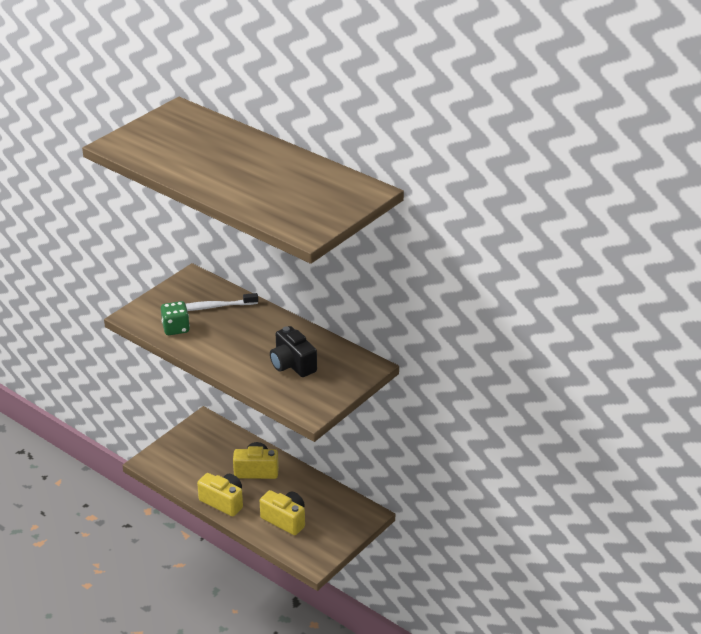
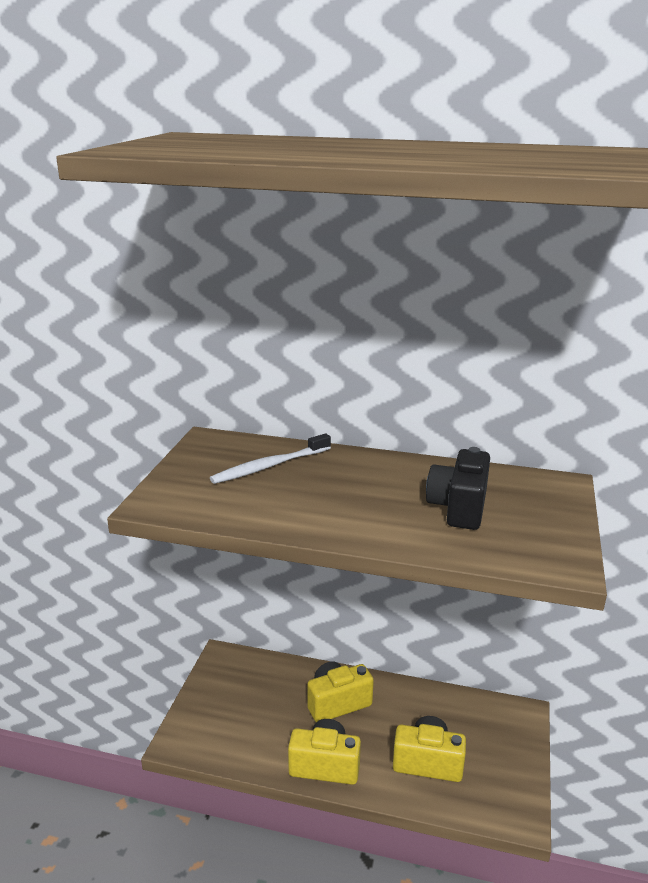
camera: 25 degrees left, 10 degrees down
(176, 328) = (238, 503): green dice -> none
(292, 365) = (458, 508): black camera -> black camera turned 75 degrees clockwise

